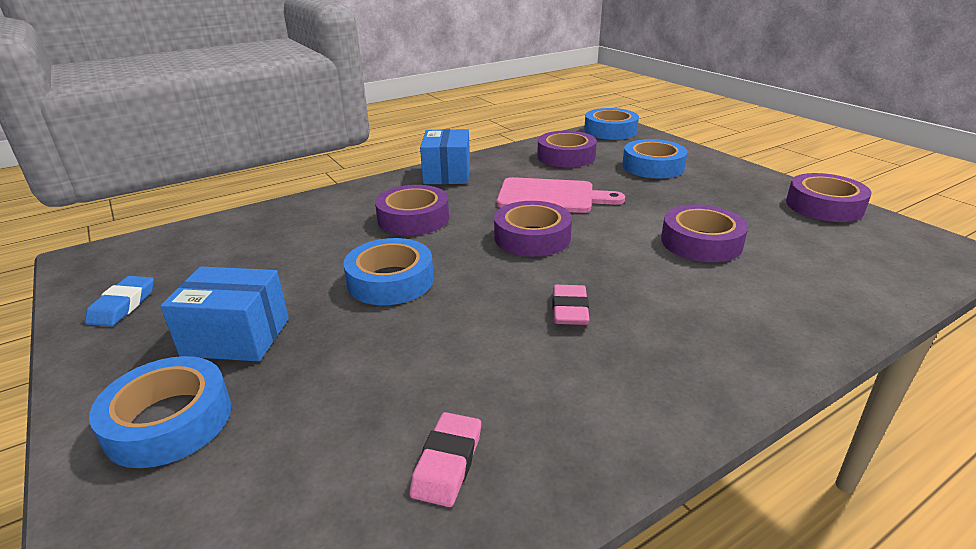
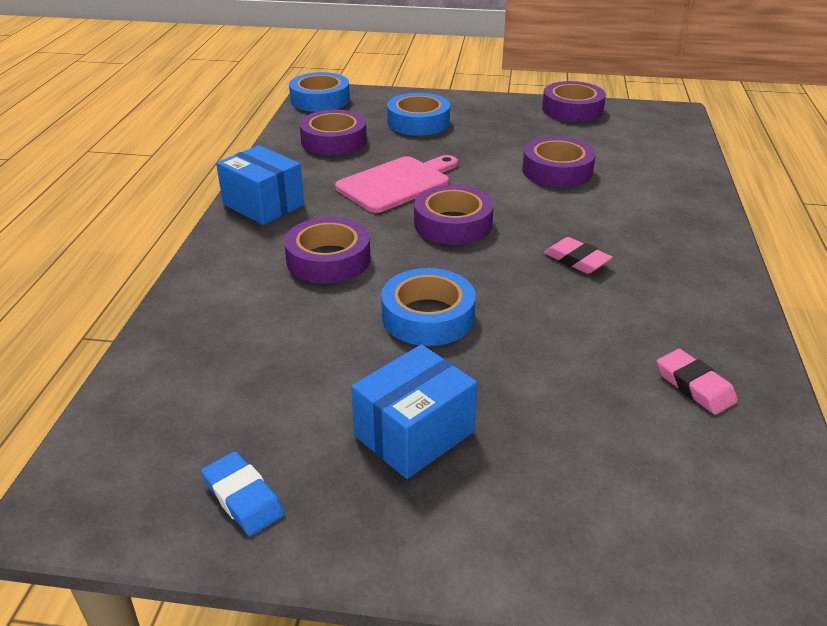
camera: 50 degrees left, 5 degrees up
(169, 421) = (510, 511): blue tape -> none

